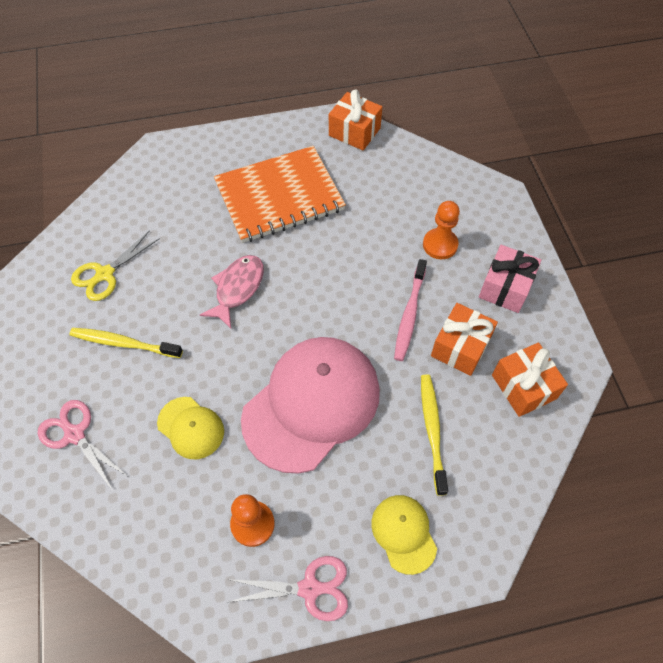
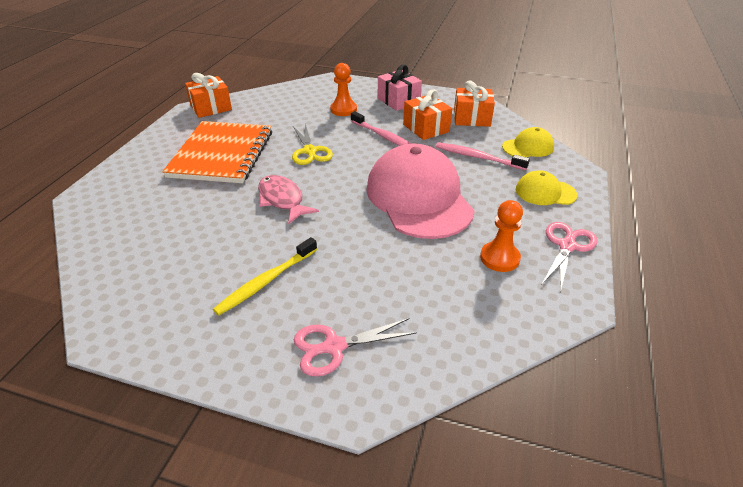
camera: 60 degrees left, 20 degrees down
(105, 274) = (175, 271): yellow scissors -> yellow scissors (310, 151)
(191, 428) = (389, 265): yellow cap -> yellow cap (528, 147)
(432, 431) = (478, 157): yellow toothbrush -> pink toothbrush

